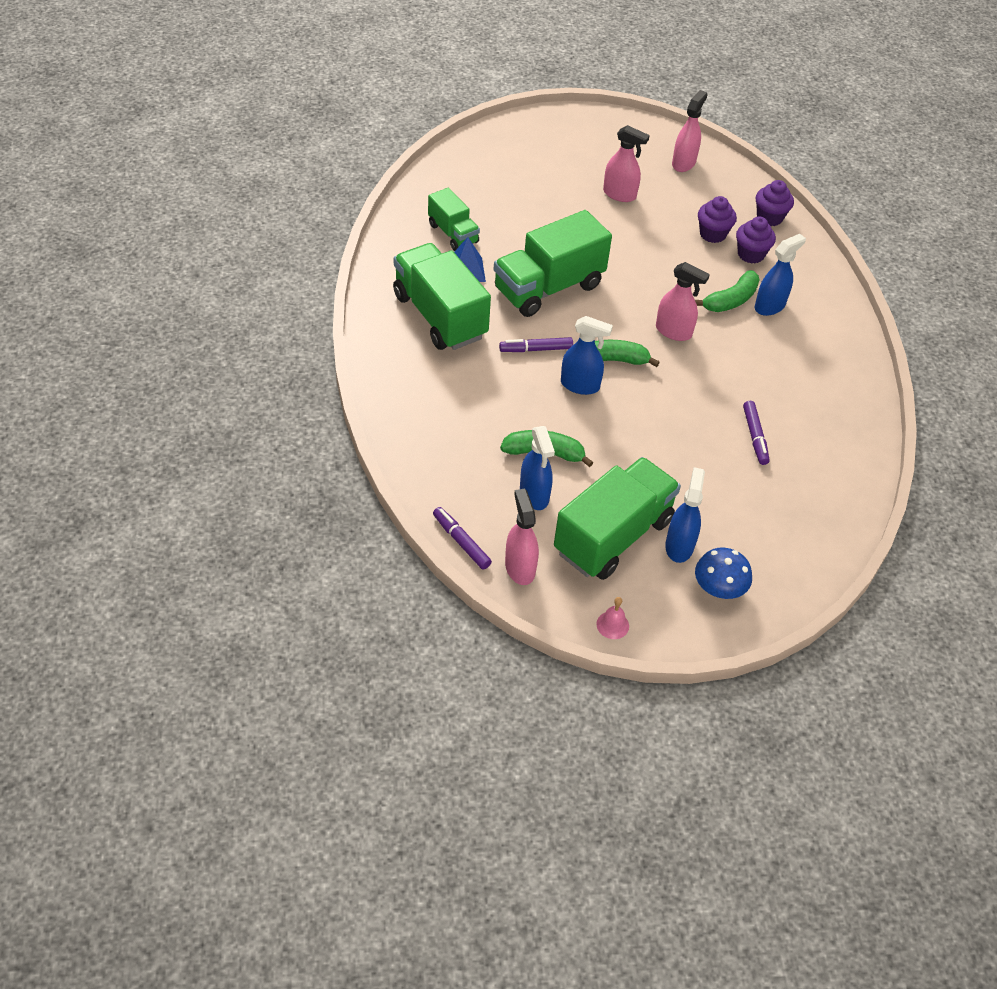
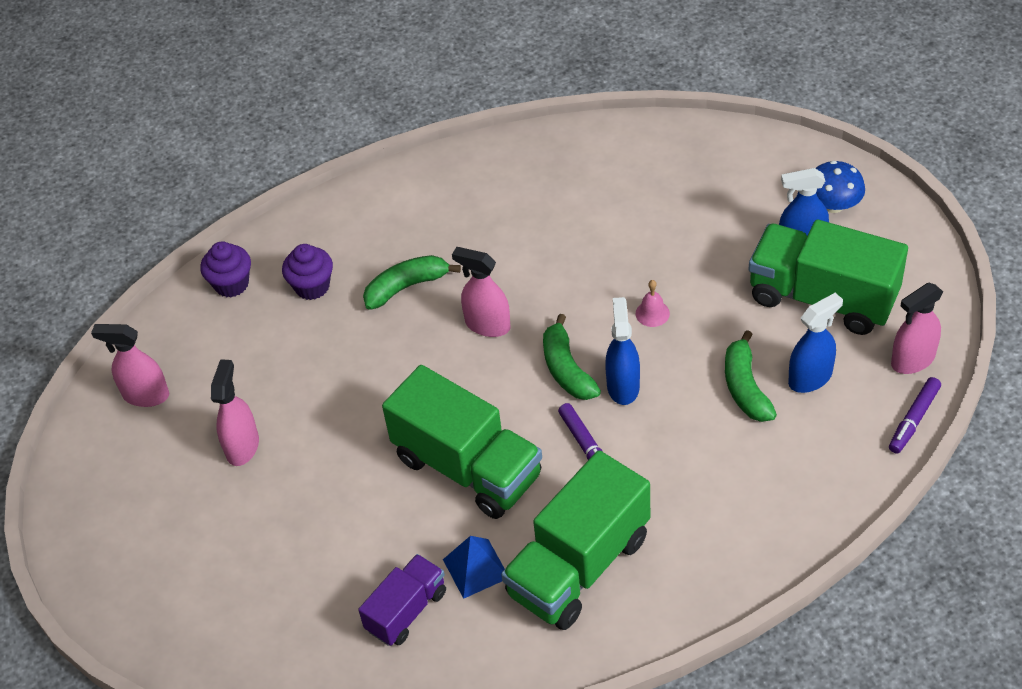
camera: 100 degrees left, 0 degrees up
(453, 233) = (406, 610): green truck -> purple truck
(612, 625) = (930, 269): pink bell -> pink bell (652, 313)
(673, 331) = (487, 325): pink spray bottle -> pink spray bottle turned 75 degrees counterclockwise
(712, 234) = (287, 331): purple cupcake -> none
(730, 300) = (406, 287): green banana -> green banana turned 60 degrees counterclockwise
(755, 436) = (616, 221): purple marker -> none
(770, 306) = (400, 250): blue spray bottle -> none

